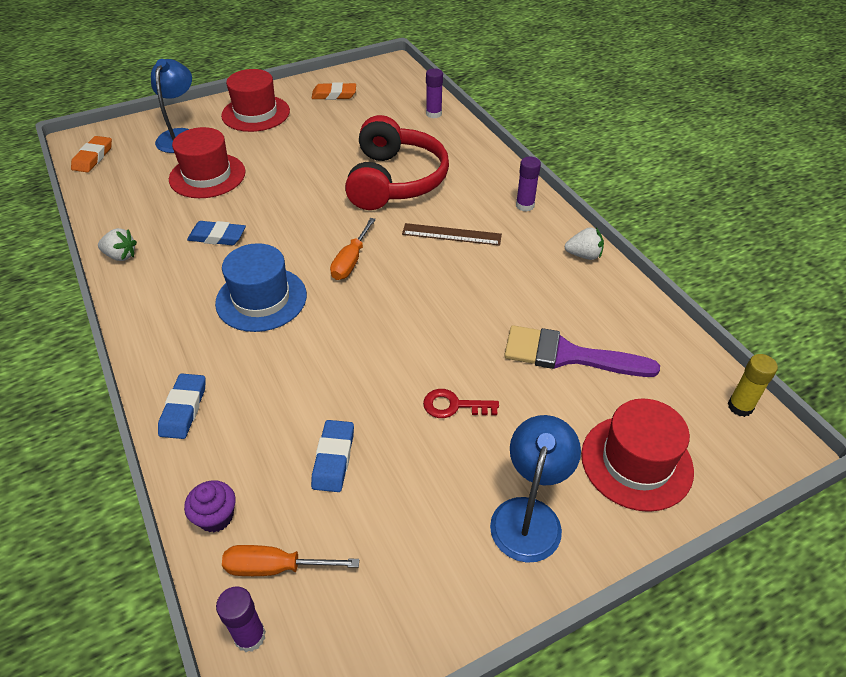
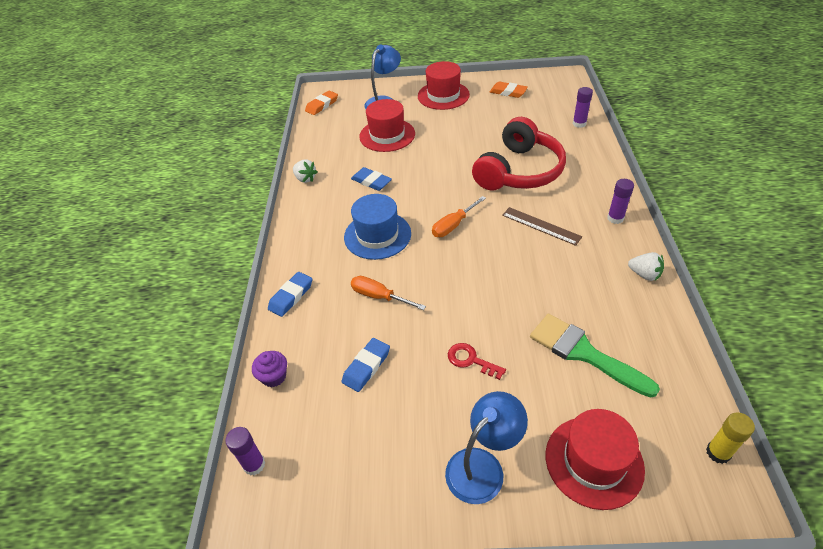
camera: 30 degrees right, 0 degrees up
(276, 567) = (292, 426): orange screwdriver -> orange screwdriver (379, 296)
(568, 355) = (584, 353): purple brush -> green brush

